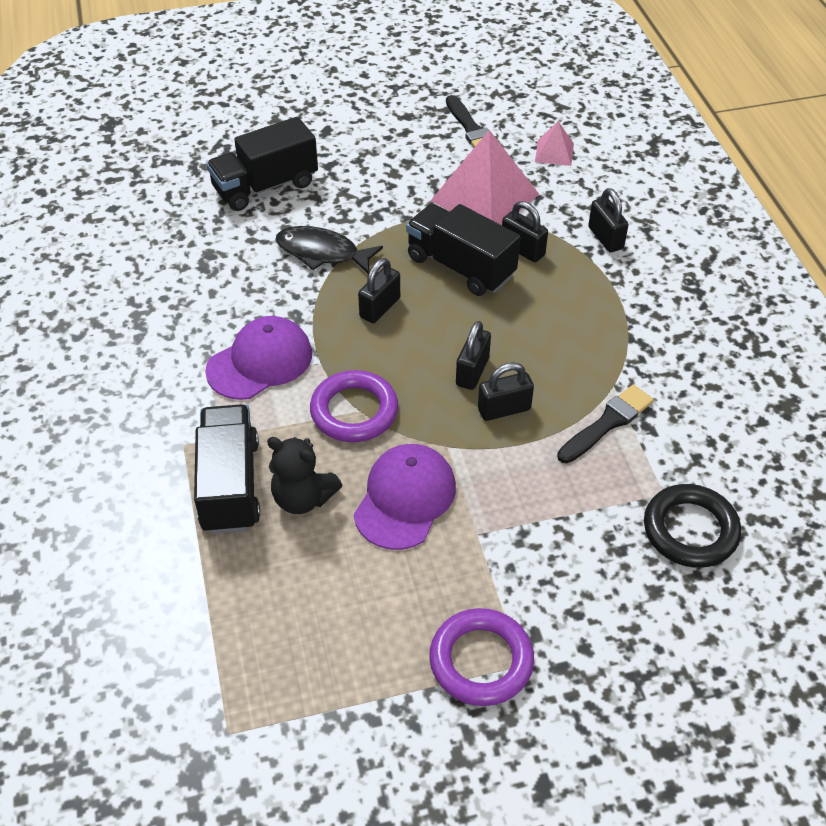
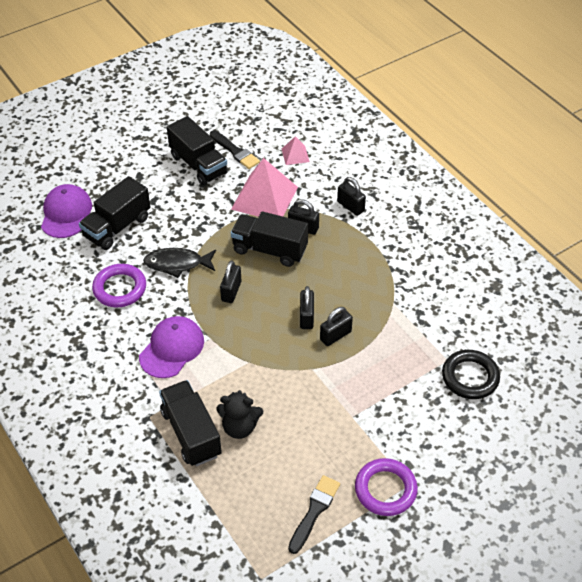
camera: 20 degrees left, 0 degrees up
(354, 411) = (246, 363): purple ring -> purple ring (120, 288)
(405, 498) = (301, 408): purple cap -> purple cap (66, 213)
(412, 134) = (198, 165): none -> black truck
(607, 423) = (399, 326): black brush -> black brush (314, 511)

